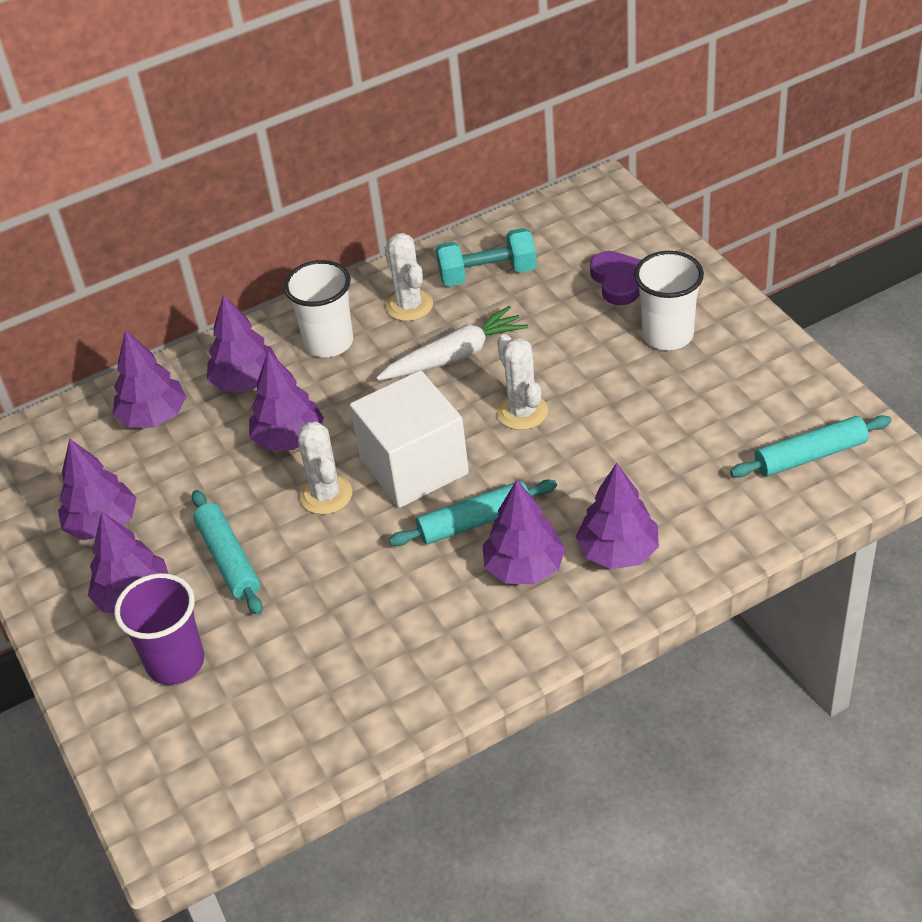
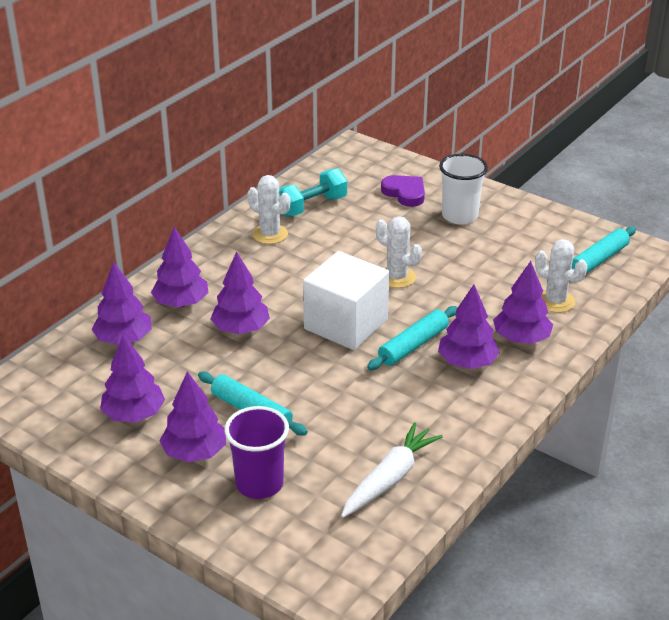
camera: 30 degrees left, 10 degrees down
(326, 495) = (295, 355): white cactus -> white cactus (555, 301)
(329, 342) = (227, 267): white cup -> none
(455, 356) = (325, 256): white carrot -> white carrot (390, 478)

